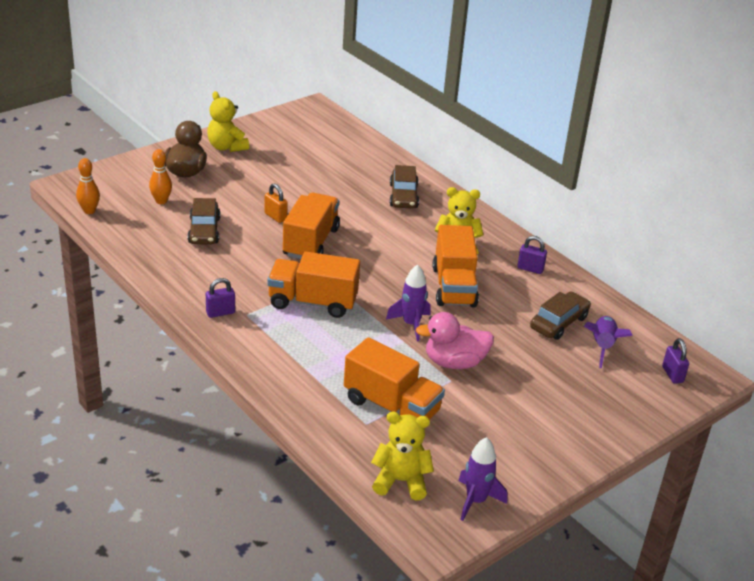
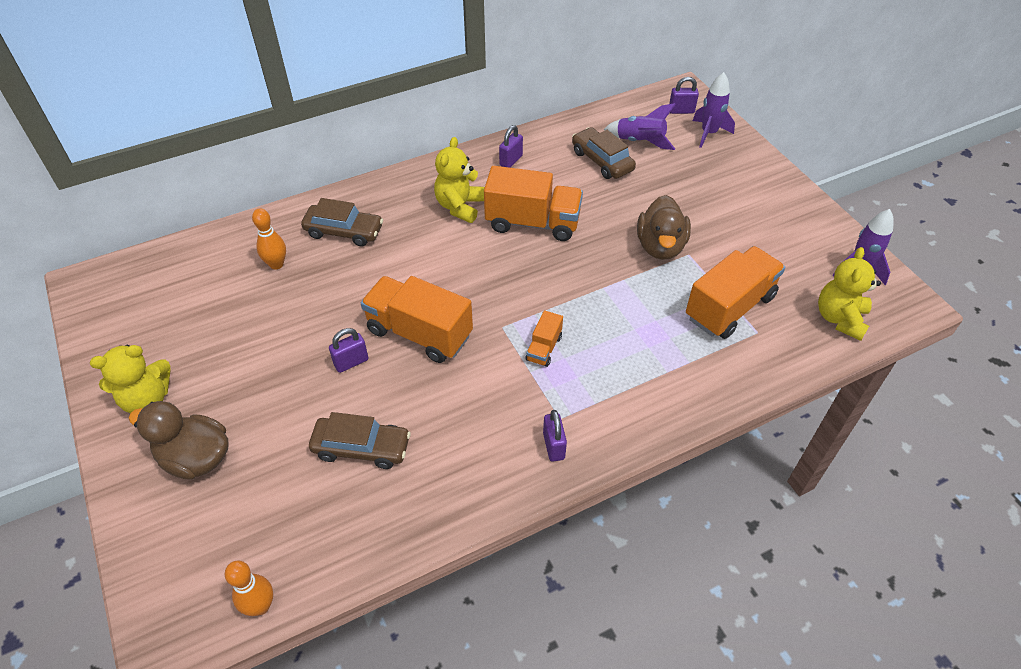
camera: 75 degrees left, 15 degrees up
(161, 201) = (267, 498): orange bowling pin -> orange bowling pin (276, 264)
(275, 217) = (351, 362): orange padlock -> purple padlock
(312, 302) = (544, 348): orange truck -> orange truck, size x0.48
(411, 324) = (595, 268): purple rocket -> purple rocket (708, 133)
(454, 362) = (660, 246): pink duck -> brown duck

